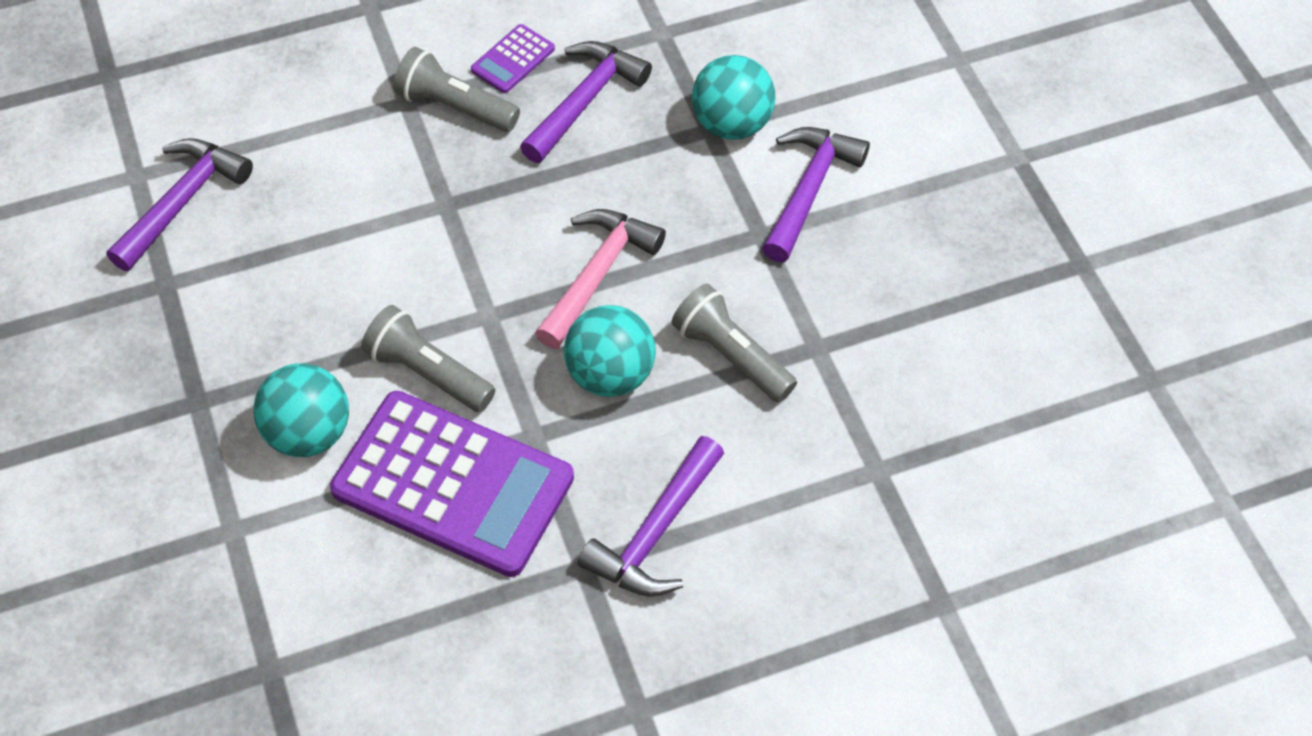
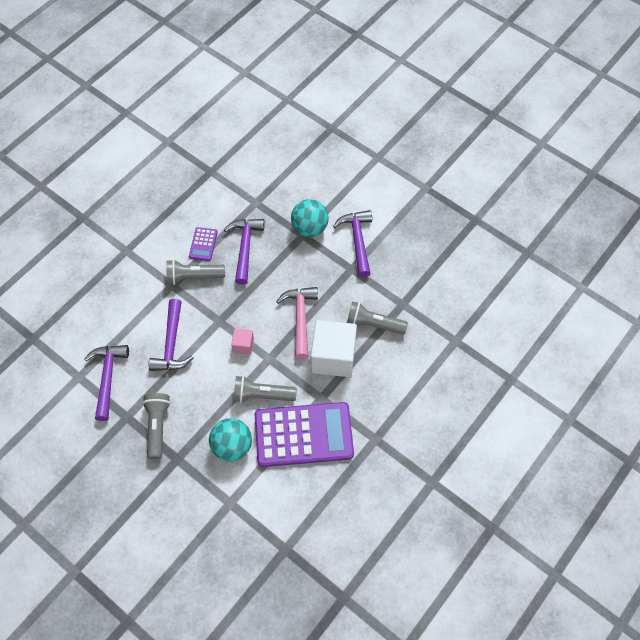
camera: 30 degrees left, 5 degrees up
(204, 328) = (157, 426): none -> grey flashlight
(457, 268) = (243, 345): none -> pink cube
(610, 375) = (333, 357): turquoise ball -> white cube
(655, 533) = (392, 411): purple hammer -> purple hammer (171, 344)

